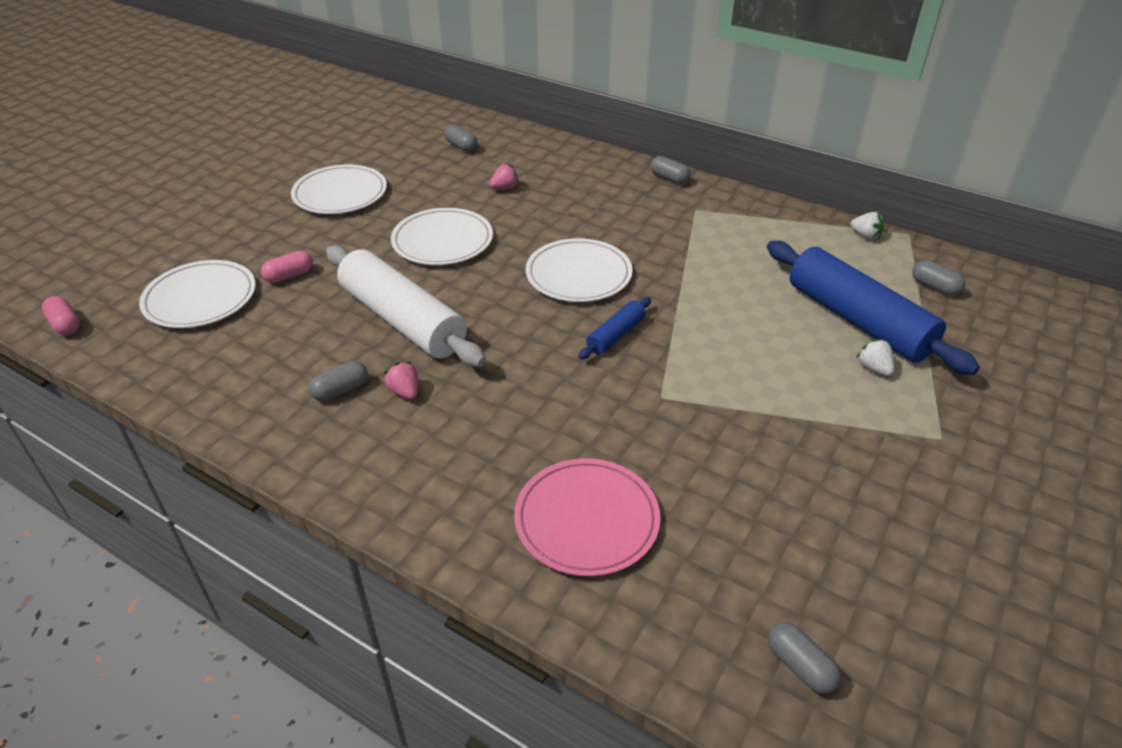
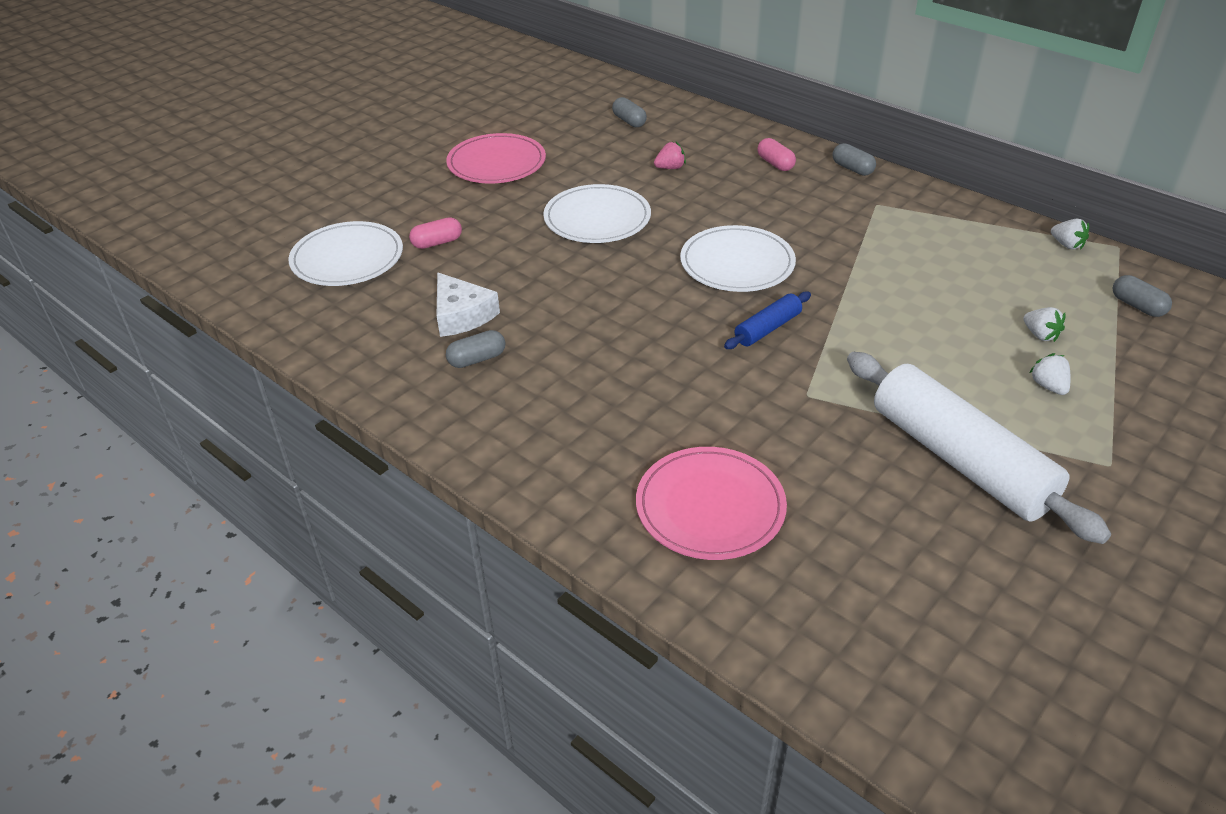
camera: 10 degrees right, 0 degrees up
(65, 325) = (217, 274): pink capsule -> pink capsule (775, 164)
(321, 346) = (461, 315): none -> white cheese
(340, 193) = (496, 163): white plate -> pink plate
(402, 320) = (547, 295): white rolling pin -> white rolling pin (960, 459)
(405, 392) = (541, 366): pink strawberry -> none
(800, 666) = (910, 669): grey capsule -> none
(858, 320) = (1040, 335): blue rolling pin -> white strawberry

